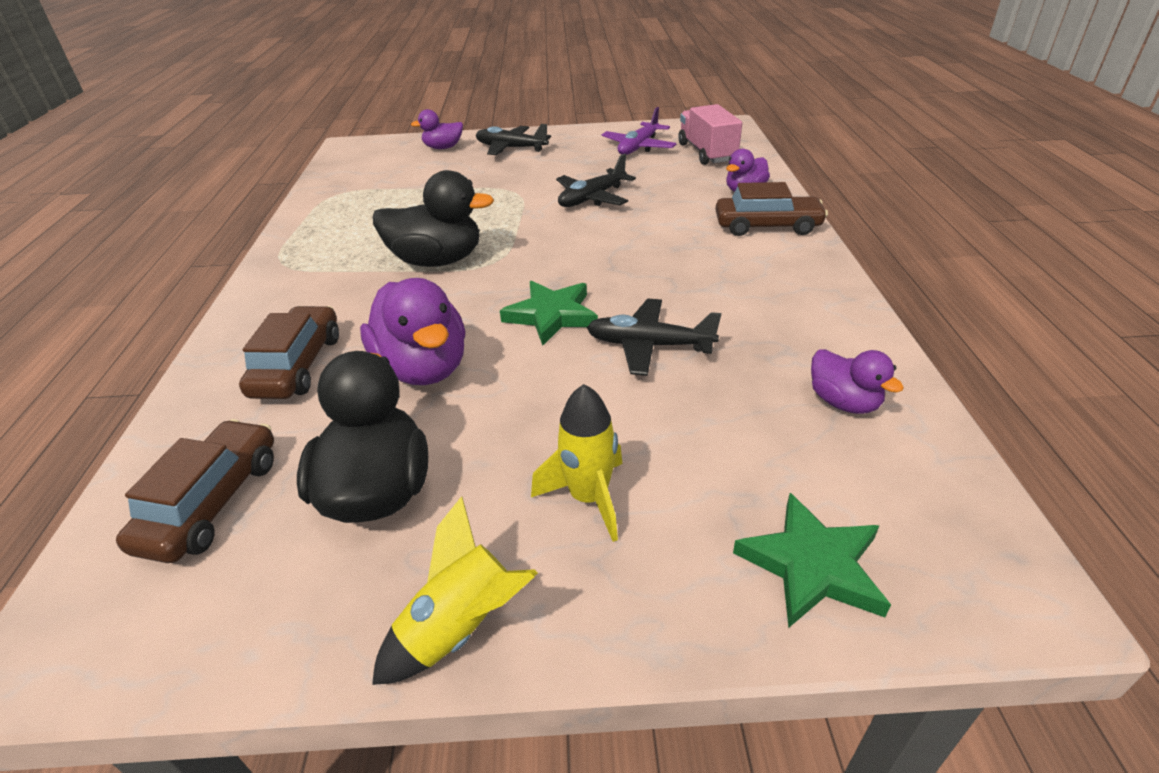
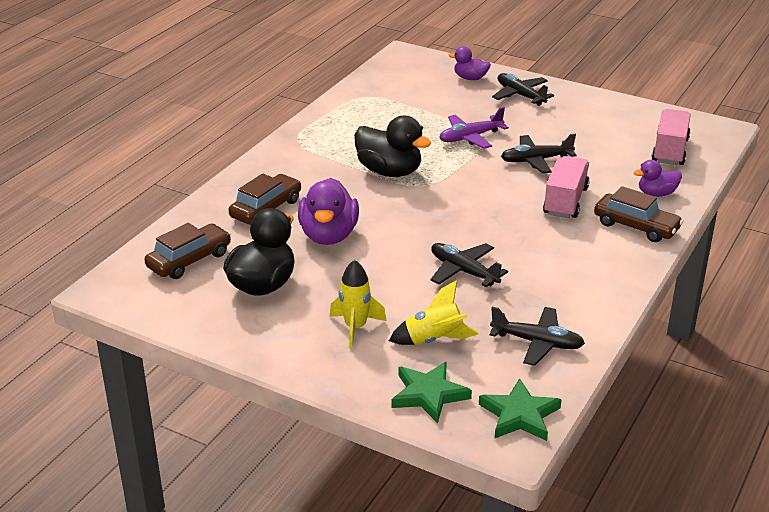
camera: 30 degrees right, 5 degrees down
(462, 628) = (259, 350): yellow rocket -> yellow rocket (434, 340)
(551, 315) = (425, 232): green star -> green star (519, 415)
(638, 147) = (621, 127): purple plane -> purple plane (470, 137)
(669, 226) = (565, 201): none -> pink truck
(843, 402) = (537, 342): purple duck -> black plane

